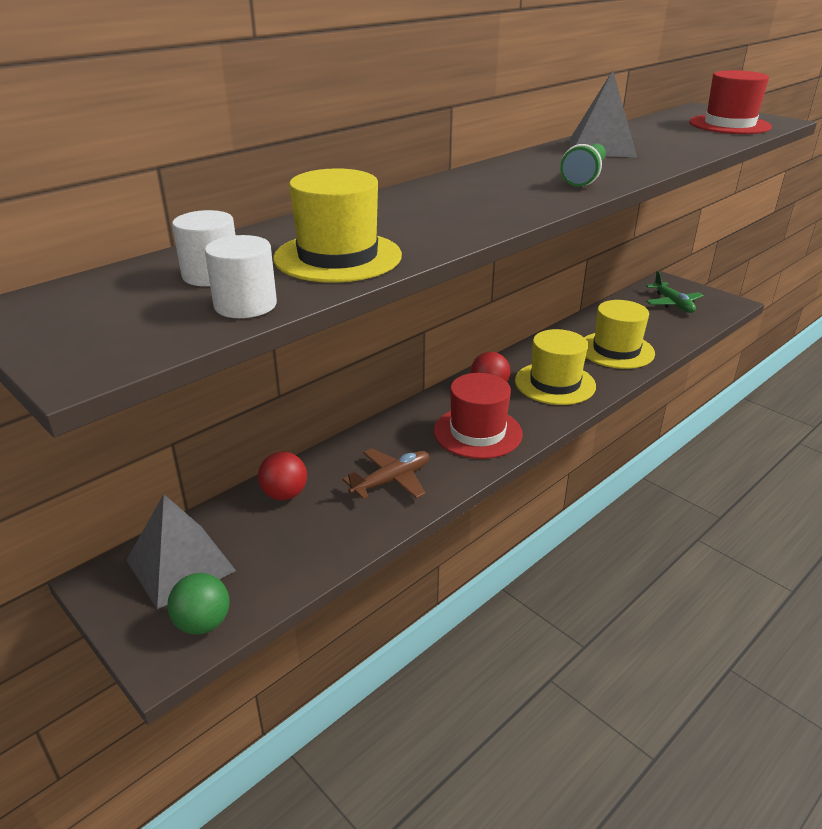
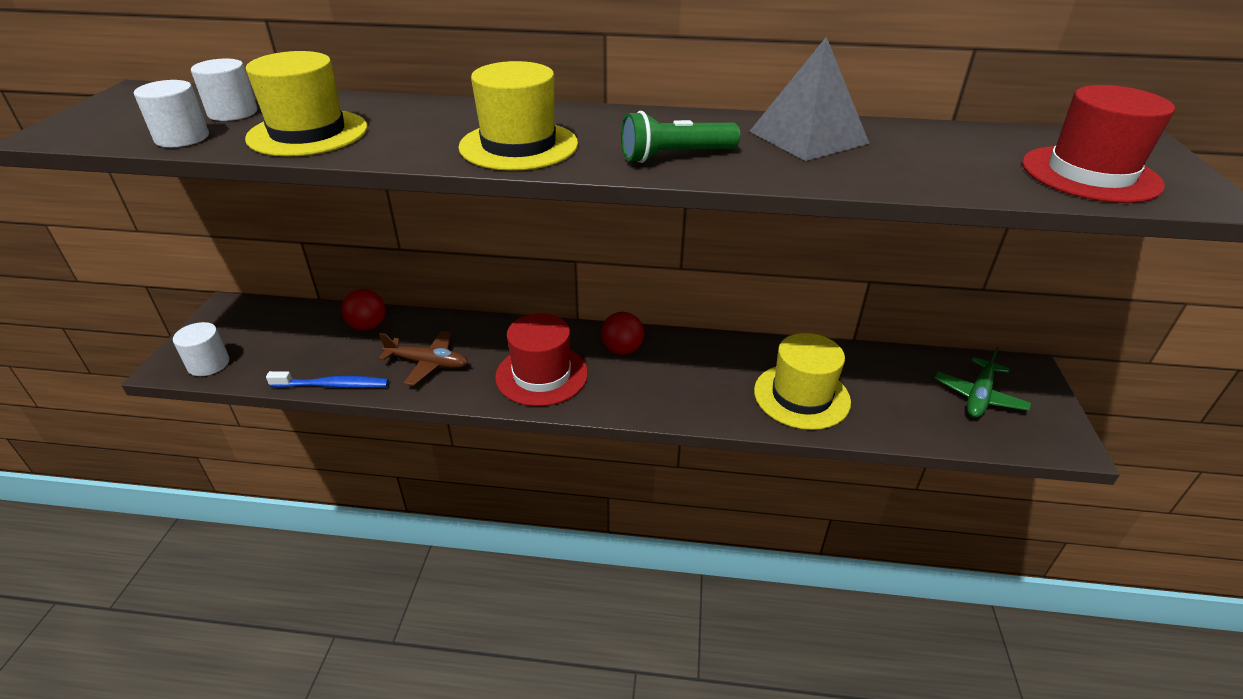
camera: 50 degrees right, 5 degrees up
(180, 565) = (259, 326): grey pyramid -> none
(203, 623) = (208, 364): green ball -> white cylinder
(356, 545) = (333, 385): none -> blue toothbrush
(555, 383) = (679, 383): yellow hat -> yellow hat (518, 145)

